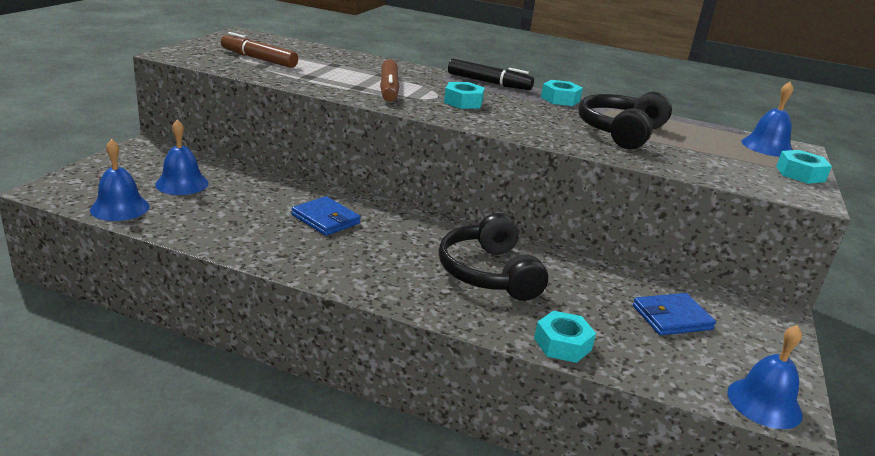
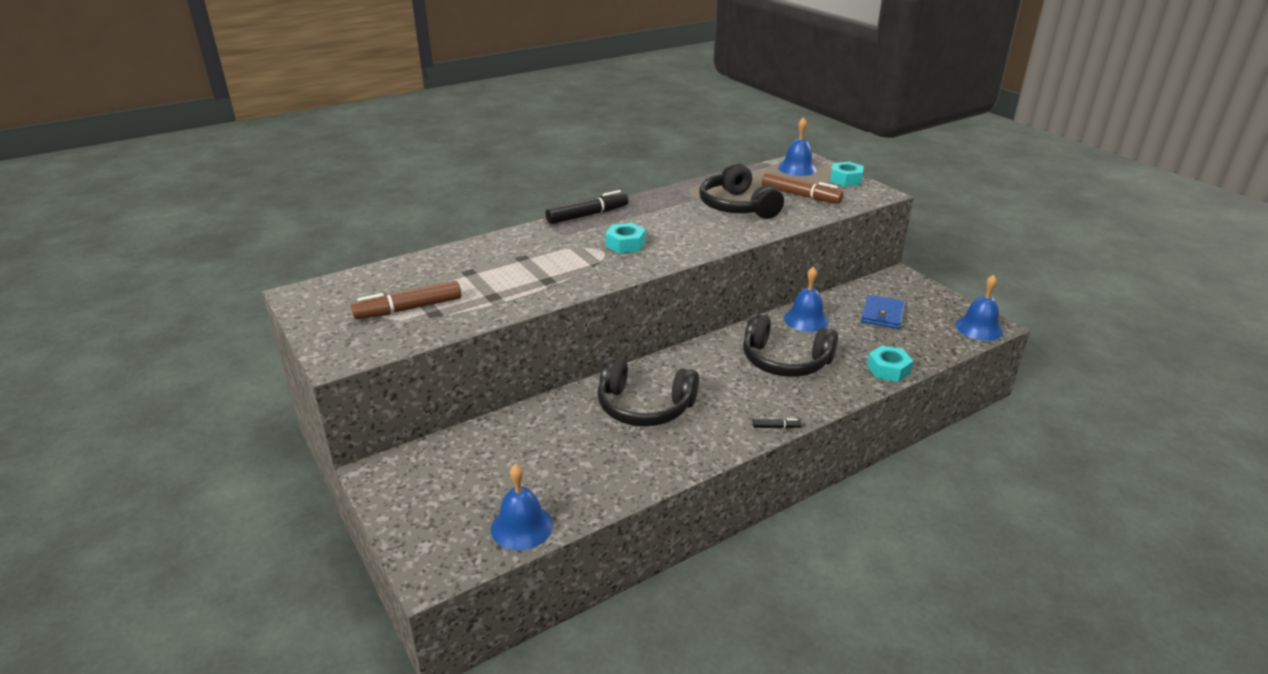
camera: 50 degrees left, 5 degrees up
(182, 183) = (499, 471): blue bell -> blue bell (806, 319)
(326, 219) = (644, 407): blue wallet -> black headphones
(367, 292) = (776, 427): none -> black marker
(389, 89) = (563, 267): brown marker -> brown marker (800, 195)
(560, 99) = (652, 201): turquoise nut -> none

